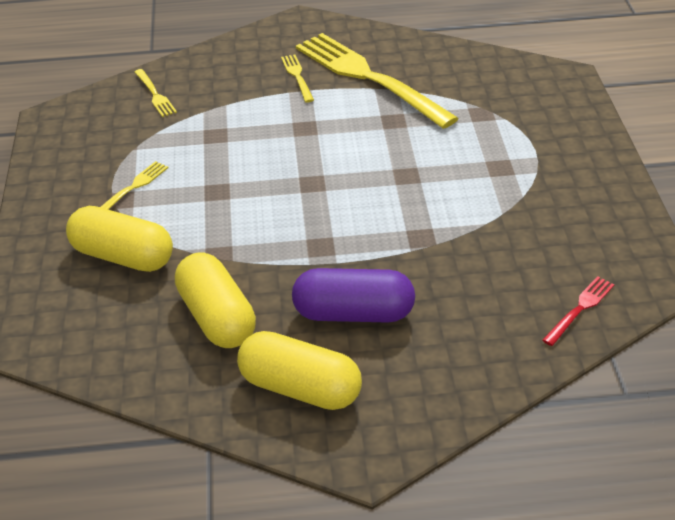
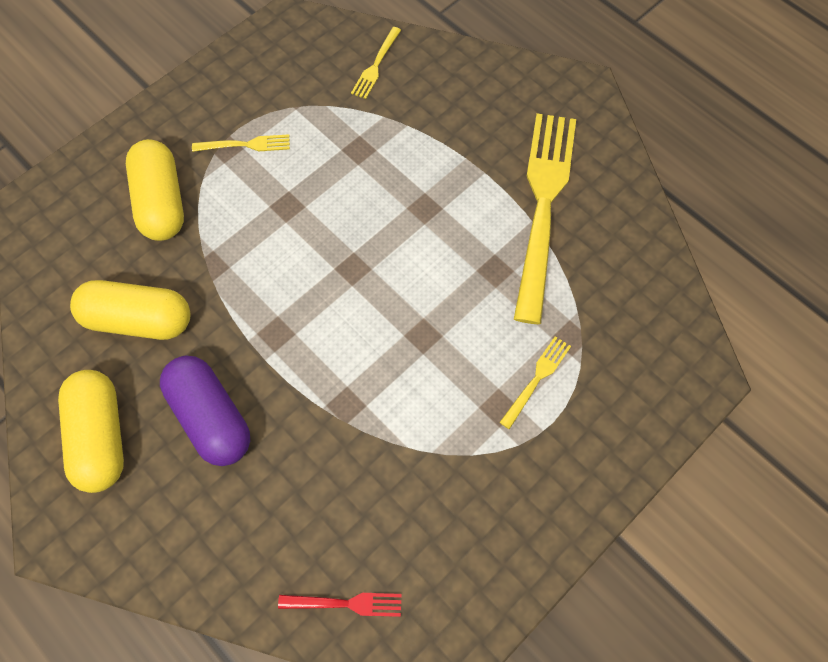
camera: 50 degrees right, 25 degrees up
(217, 318) = (139, 319): yellow capsule -> yellow capsule turned 75 degrees clockwise
(297, 76) = (494, 148): yellow fork -> yellow fork (536, 379)

